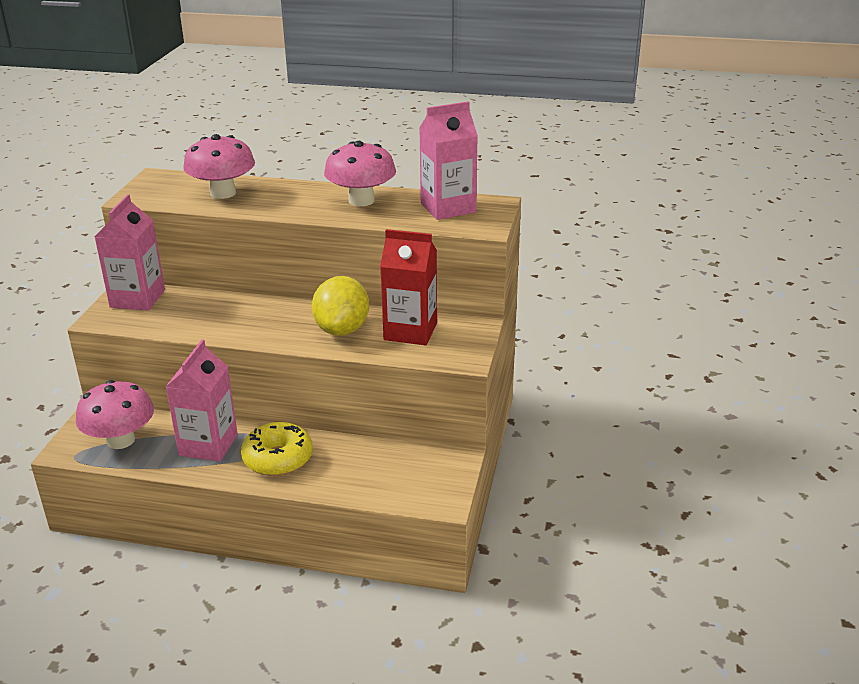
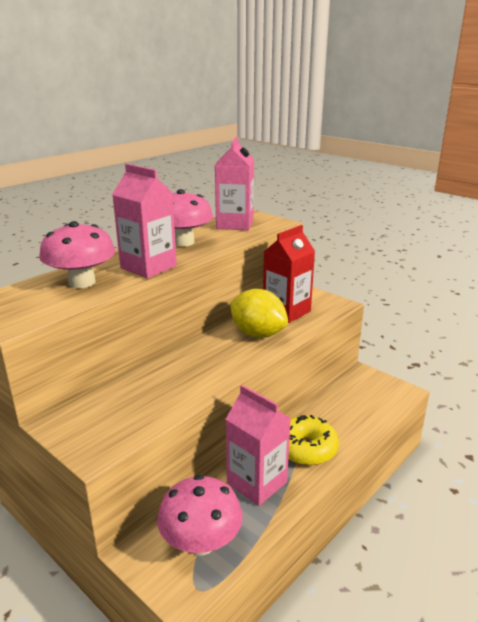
camera: 60 degrees left, 5 degrees down
(137, 298) = (82, 419): pink carton -> pink carton (148, 267)

